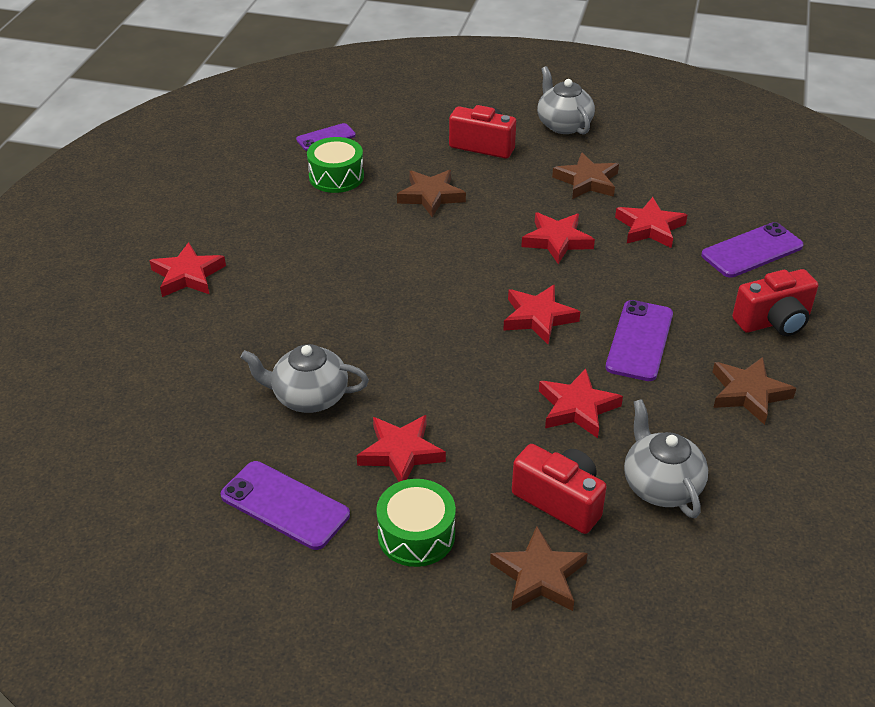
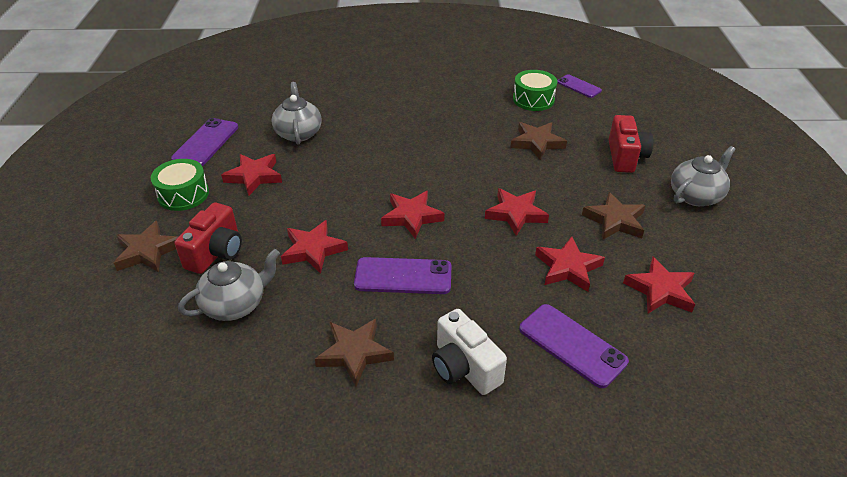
camera: 75 degrees right, 0 degrees up
(188, 275) = (397, 70): red star -> red star (660, 290)
(774, 321) = (464, 368): red camera -> white camera

